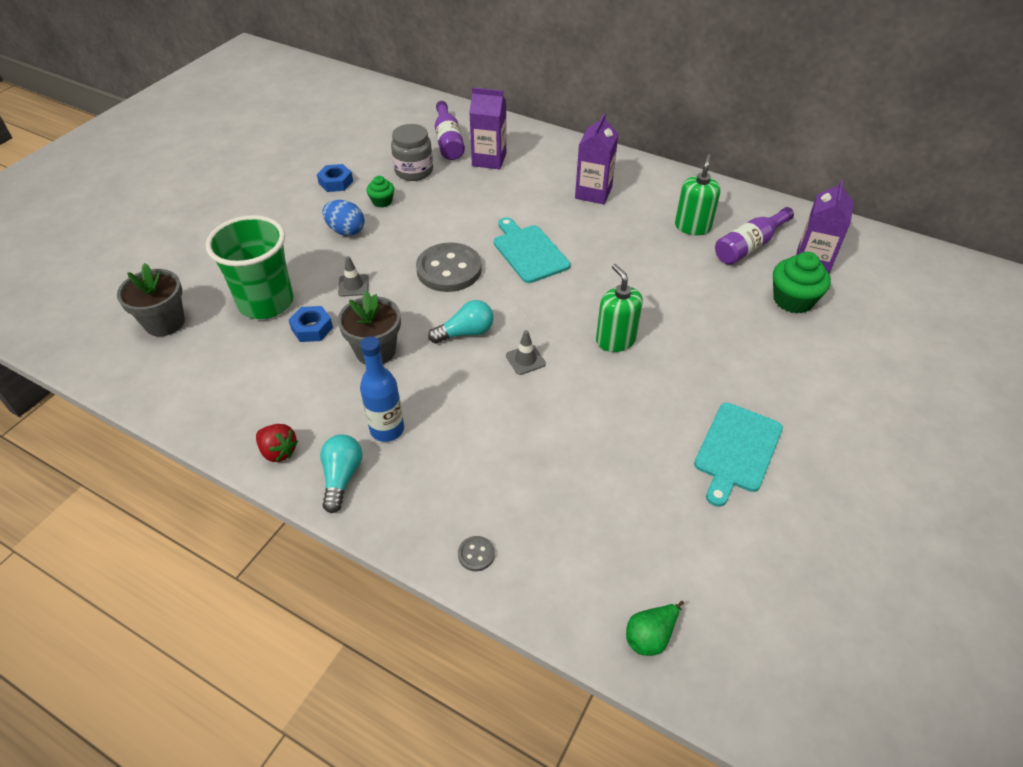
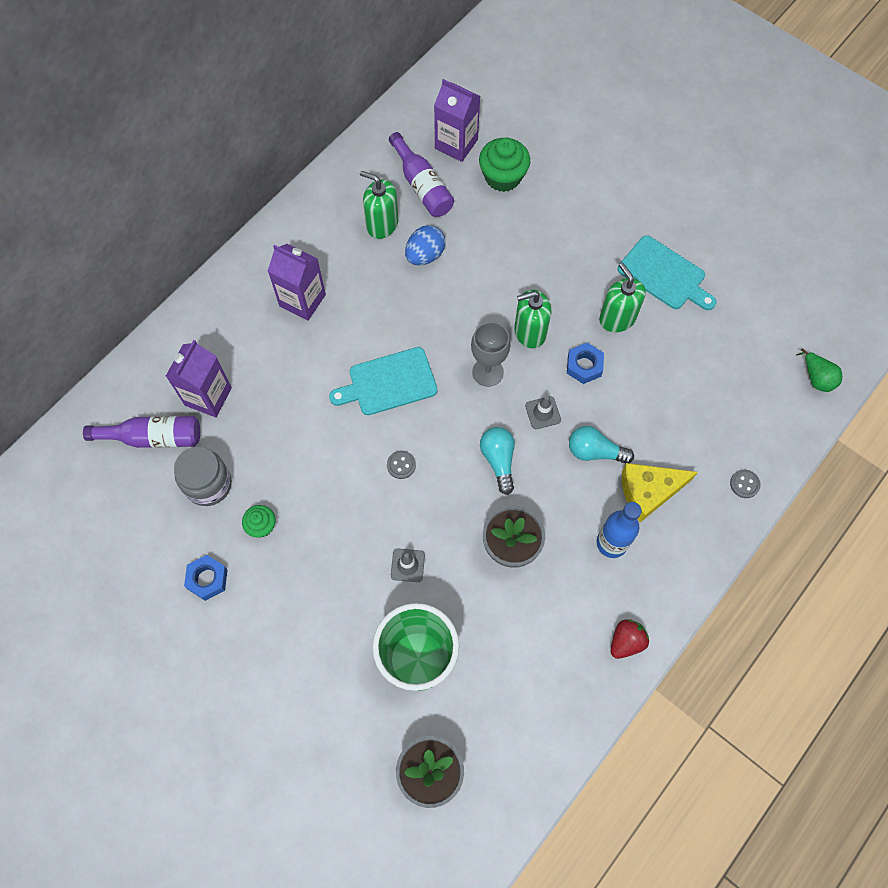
camera: 80 degrees left, 20 degrees up
(312, 328) = (467, 610): blue nut -> blue nut (584, 366)
(342, 477) = (661, 585): turquoise light bulb -> turquoise light bulb (594, 451)
(346, 231) = (309, 570): blue egg -> blue egg (425, 255)
(449, 269) = (401, 465): grey button -> grey button, size x0.41
(451, 457) = (648, 491): none -> yellow cheese
(559, 314) = (487, 372): none -> grey goblet
(659, 410) = (617, 318): none -> green soap dispenser

